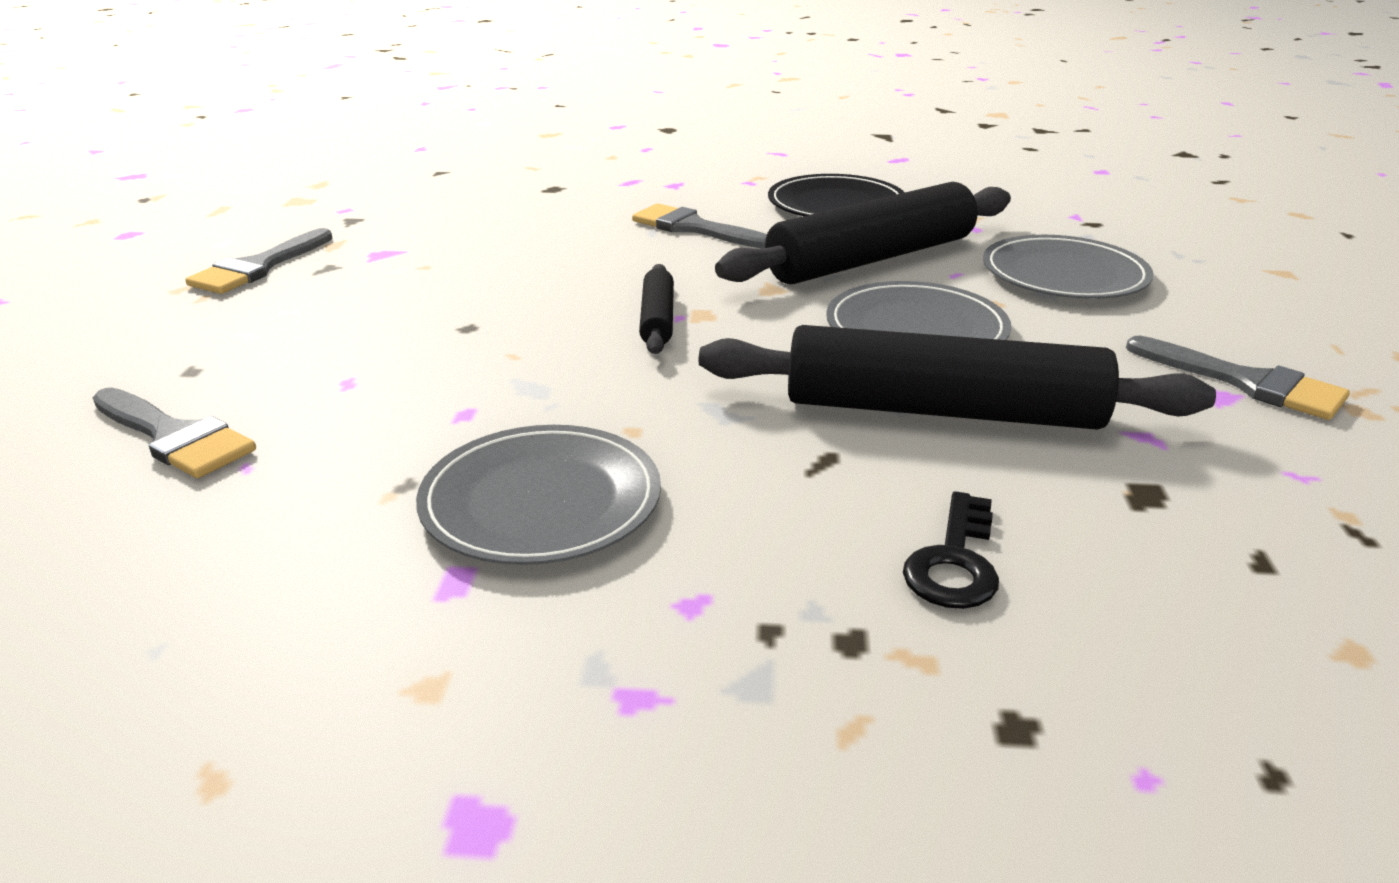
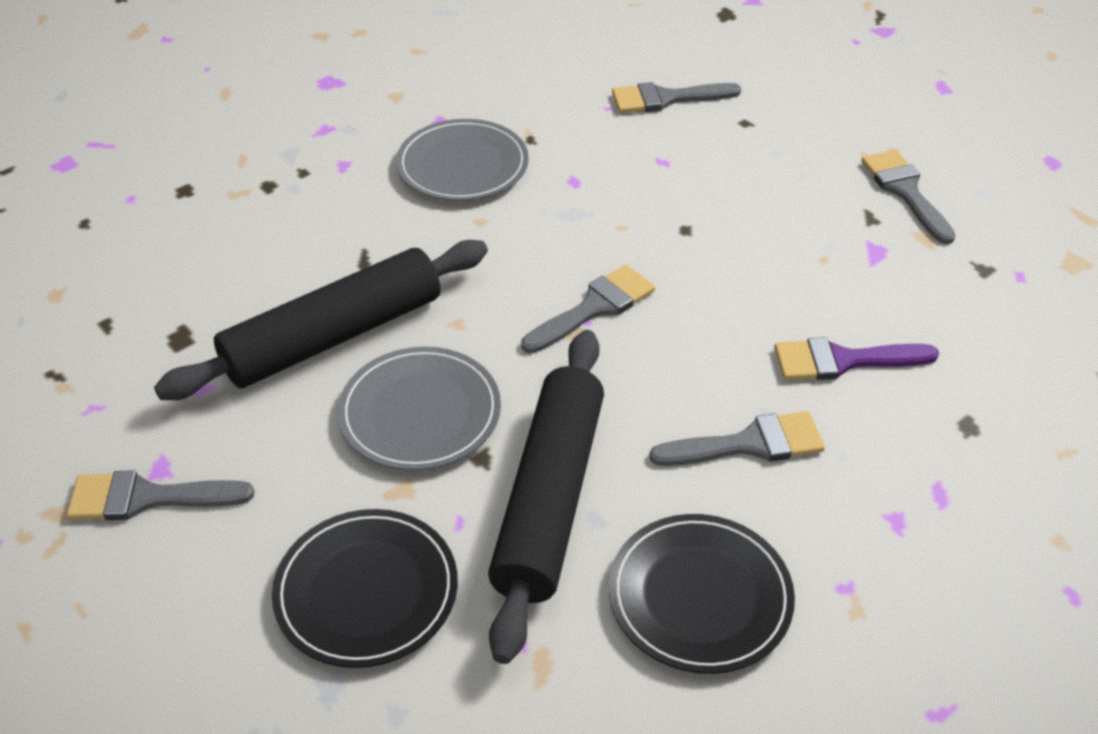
camera: 135 degrees right, 15 degrees up
(551, 228) = (843, 361): none -> purple brush
(657, 320) = (594, 308): black rolling pin -> grey brush
(954, 562) = (253, 241): black key -> none
(1064, 275) = (366, 591): grey plate -> black plate

